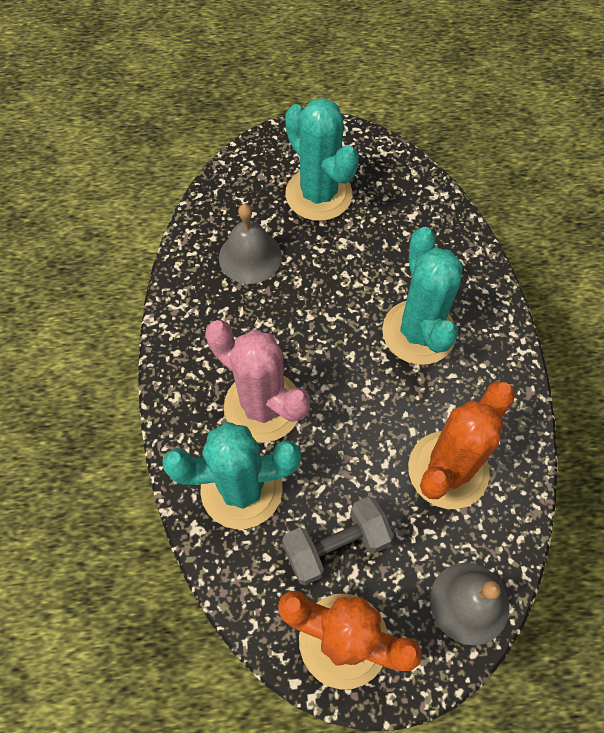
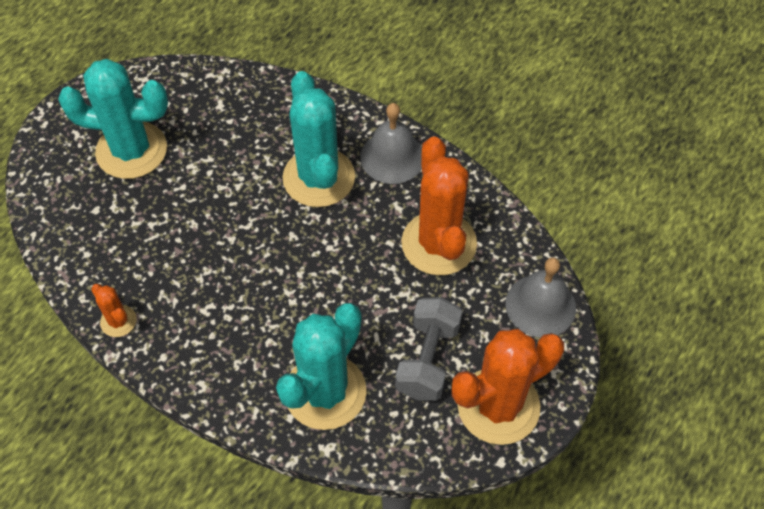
camera: 50 degrees left, 5 degrees down
(179, 301) = (118, 321): none -> orange cactus
(250, 256) = (134, 240): grey bell -> grey bell (392, 157)
(262, 406) = (273, 327): pink cactus -> none
(418, 332) = (319, 178): turquoise cactus -> turquoise cactus turned 45 degrees clockwise

